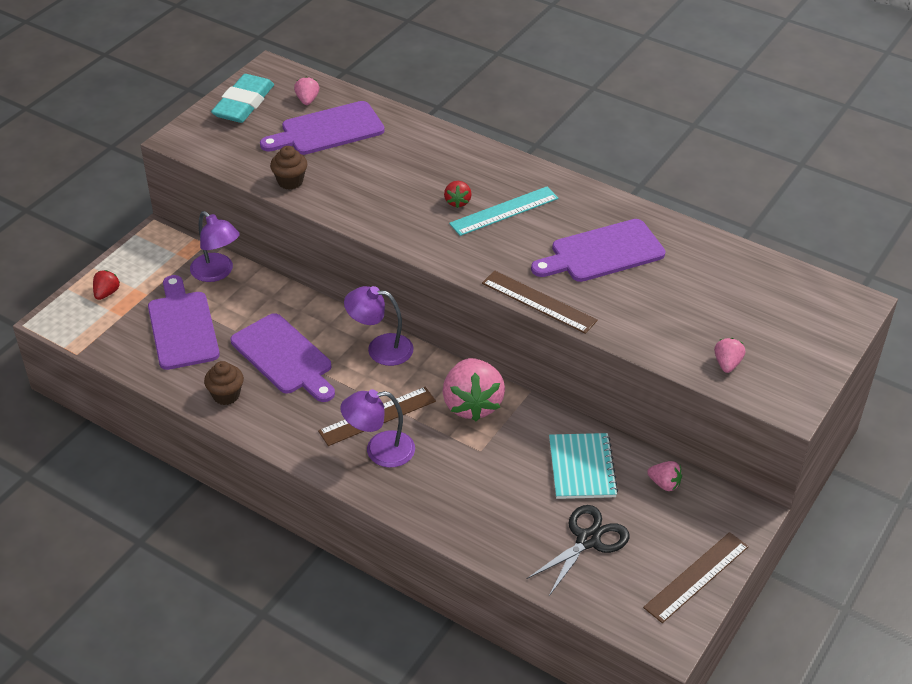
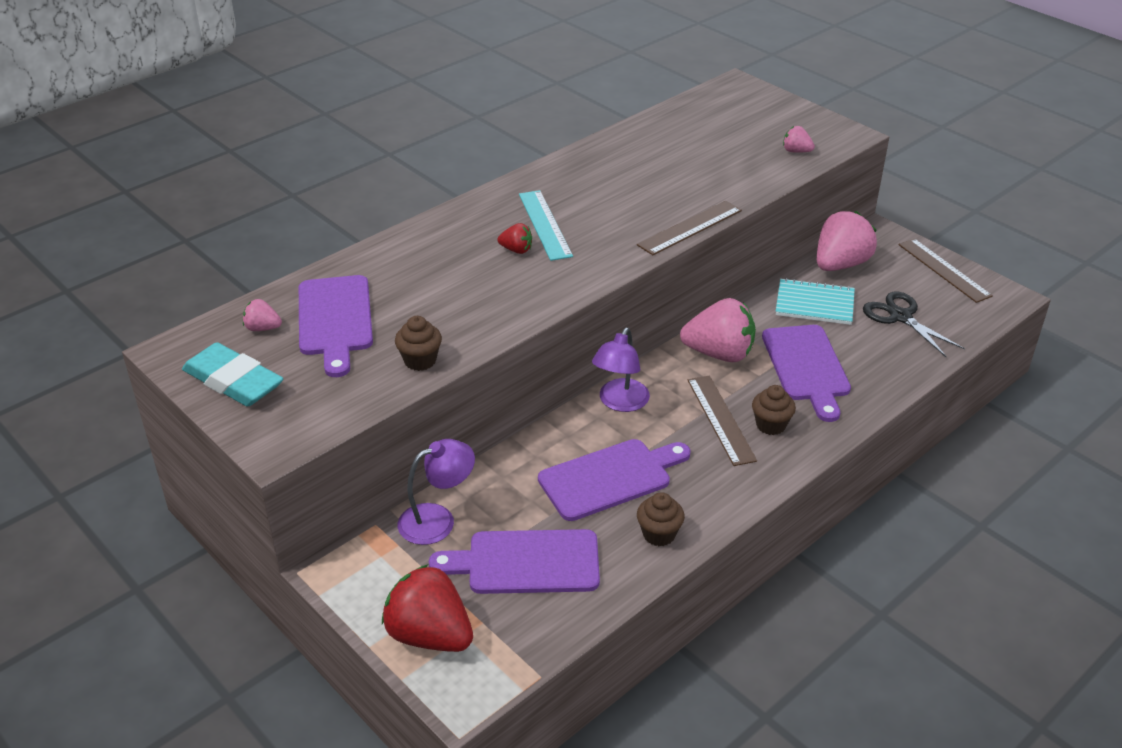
camera: 75 degrees left, 5 degrees down
(106, 293) = (430, 635): red strawberry -> red strawberry, size x2.15
(379, 451) = (770, 425): purple lamp -> brown cupcake
(602, 252) = (631, 182): purple cutting board -> purple cutting board (806, 367)
(664, 484) = (840, 264): pink strawberry -> pink strawberry, size x2.15

